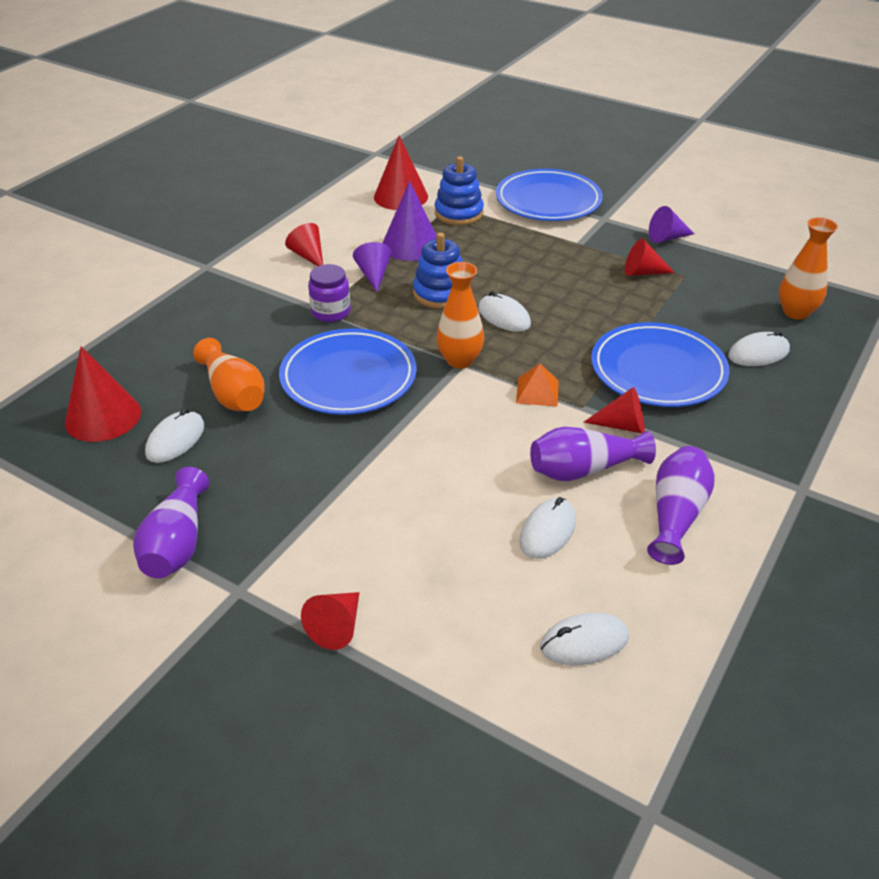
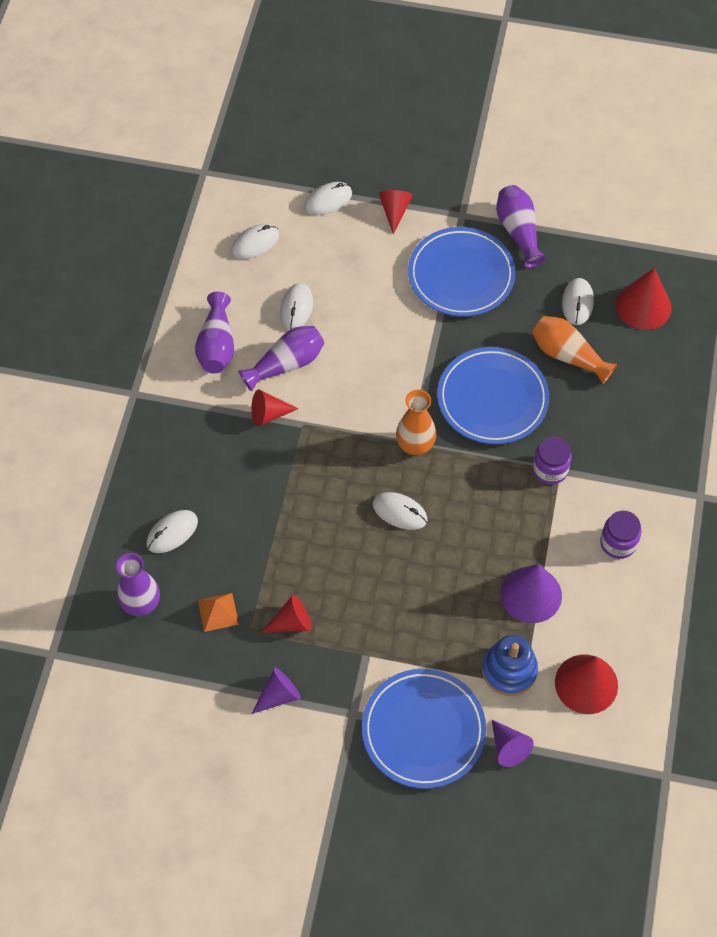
camera: 160 degrees right, 20 degrees up
(308, 256) = (618, 543): red cone -> purple jar
(373, 275) = (541, 534): purple cone -> purple cone (508, 747)
(436, 679) = (328, 200): none -> white mouse
(440, 293) = (468, 527): blue stacking toy -> none
(537, 391) = (342, 429): orange pyramid -> orange pyramid (218, 612)
(658, 370) = (253, 484): blue plate -> blue plate (461, 275)
(796, 312) = (141, 604): orange vase -> purple vase

